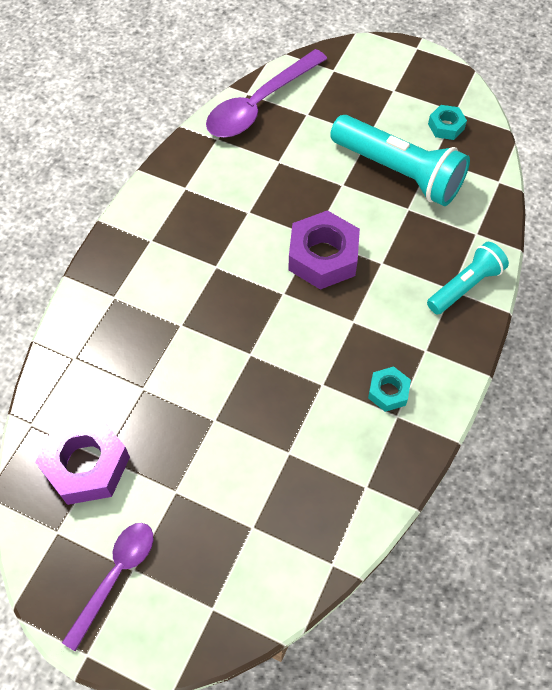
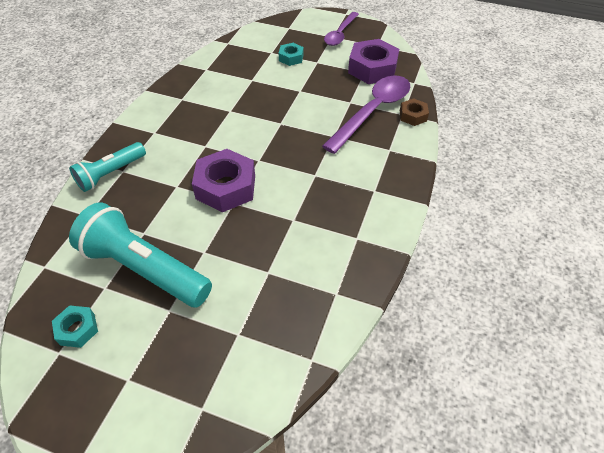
camera: 175 degrees right, 10 degrees down
(61, 353) = (413, 116): none -> brown nut
(259, 104) = (294, 343): purple spoon -> purple spoon (373, 111)
(388, 392) = (185, 109): turquoise nut -> turquoise nut (291, 58)

